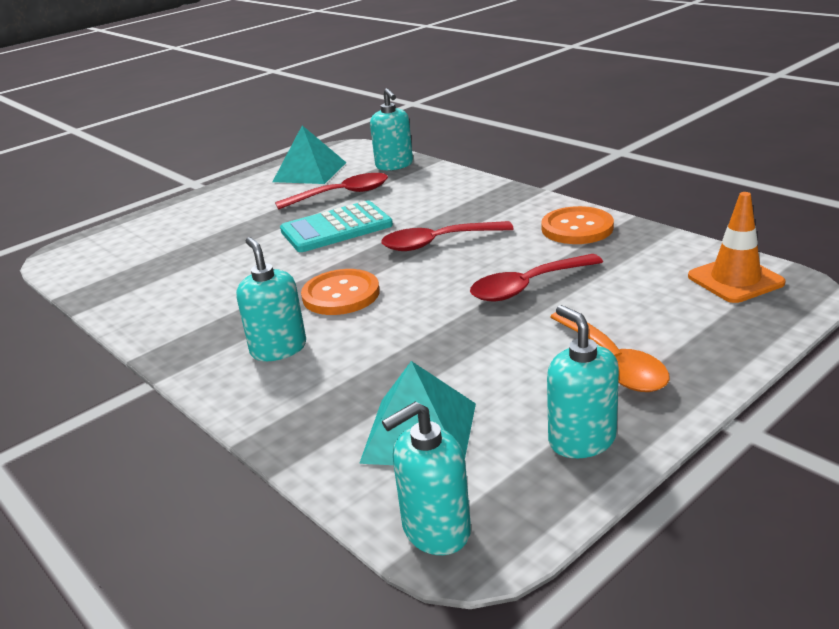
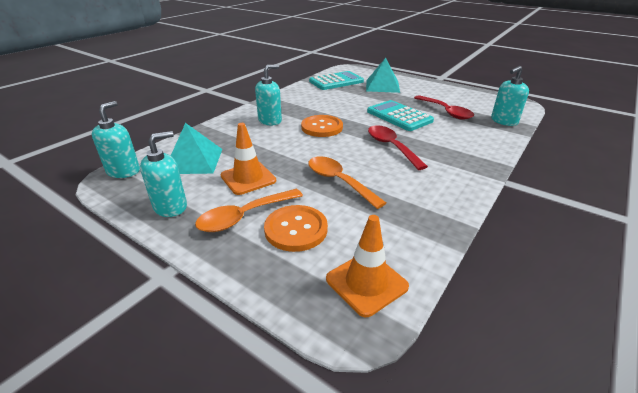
camera: 75 degrees right, 5 degrees up
(127, 273) = (336, 81): none -> turquoise calculator
(309, 172) = (473, 99): turquoise pyramid -> turquoise pyramid (382, 86)
(436, 530) = (123, 171): turquoise soap dispenser -> turquoise soap dispenser turned 60 degrees clockwise
(502, 364) = (248, 178): none -> orange traffic cone
(527, 287) = (338, 181): red spoon -> orange spoon
(577, 228) = (436, 198): orange button -> orange button (296, 229)

